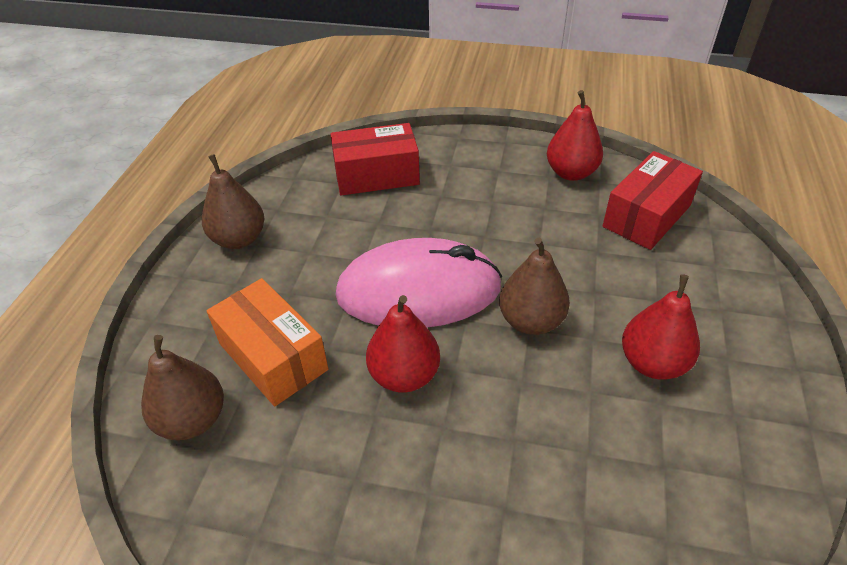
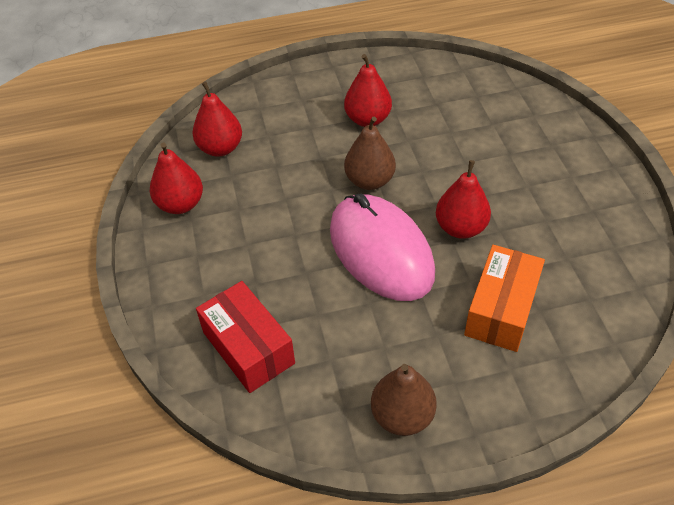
camera: 115 degrees left, 5 degrees up
(192, 420) = (582, 326): brown pear -> none
(647, 216) = (220, 148): red box -> red pear

